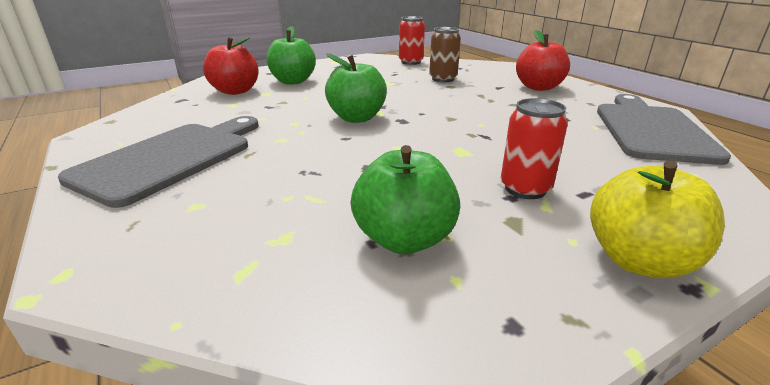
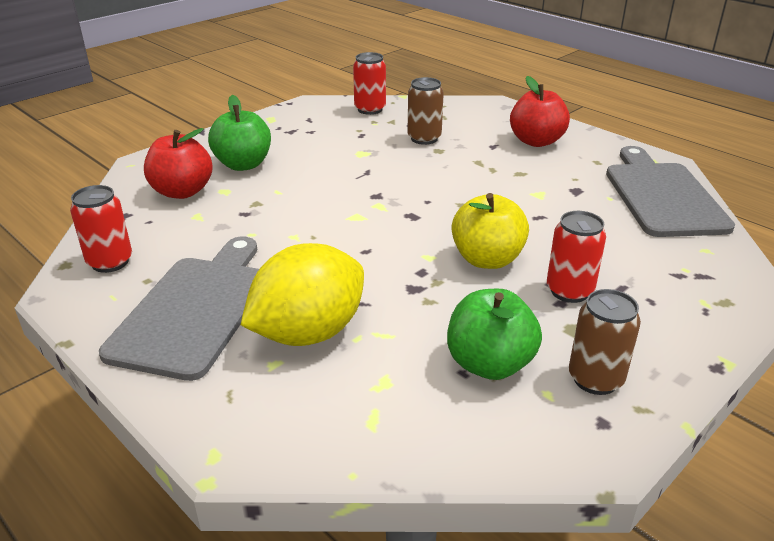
camera: 15 degrees left, 5 degrees up
(142, 123) = (110, 262): none -> red can
(247, 187) = (308, 332): none -> yellow lemon
(357, 118) = (360, 219): green apple -> none
(522, 274) = (595, 379): none -> brown can
(638, 260) = (677, 350): yellow apple -> yellow apple (487, 259)

